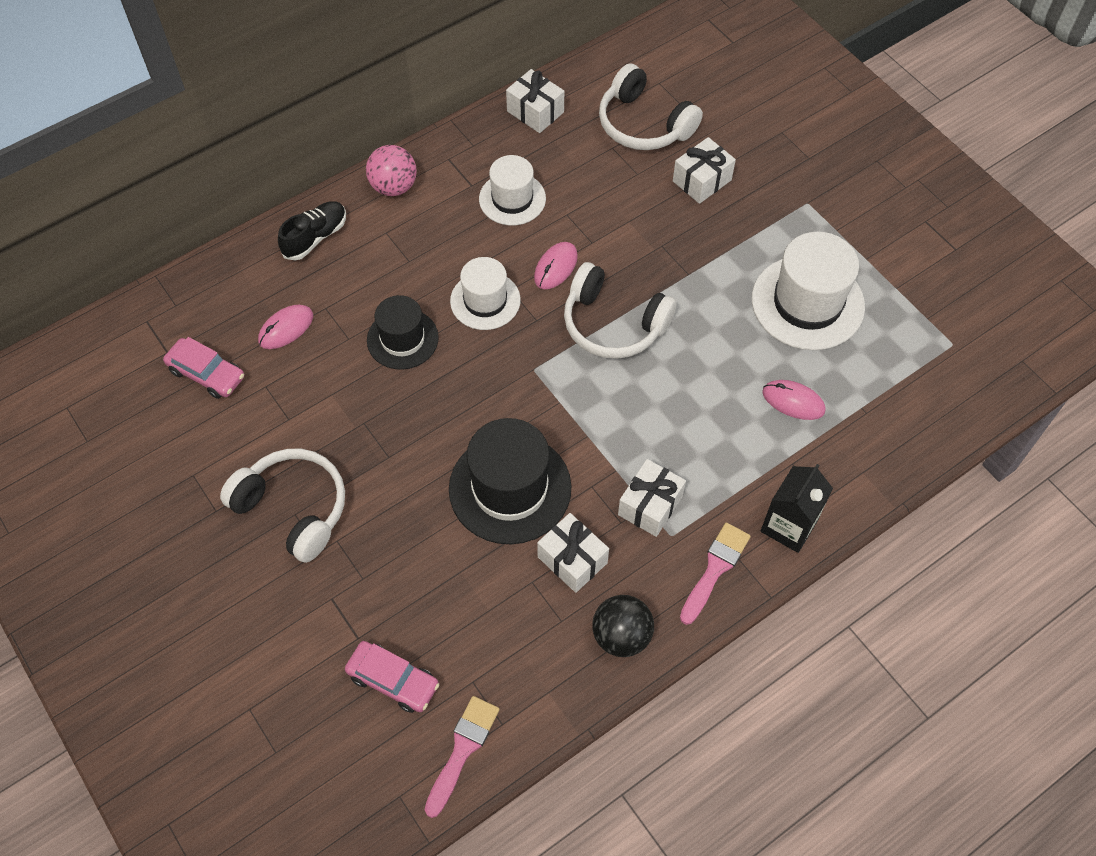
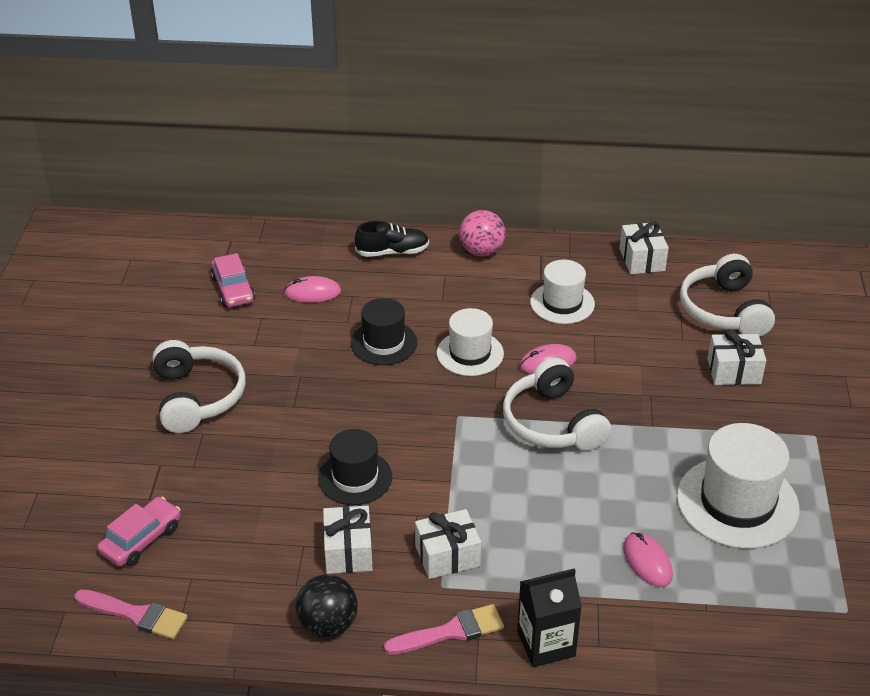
camera: 40 degrees right, 20 degrees down
(393, 680) = (141, 539): pink car -> pink car turned 120 degrees counterclockwise
(462, 750) = (135, 615): pink brush -> pink brush turned 45 degrees clockwise
(510, 488) = (355, 477): black hat -> black hat, size x0.62

